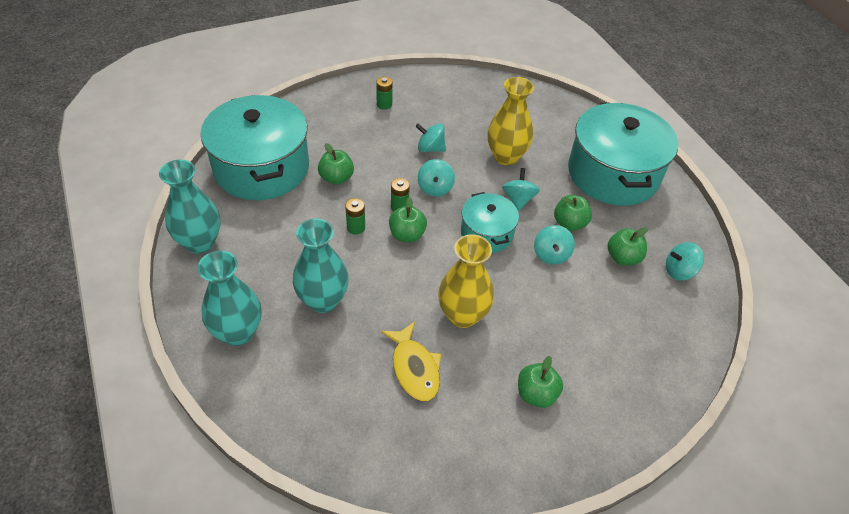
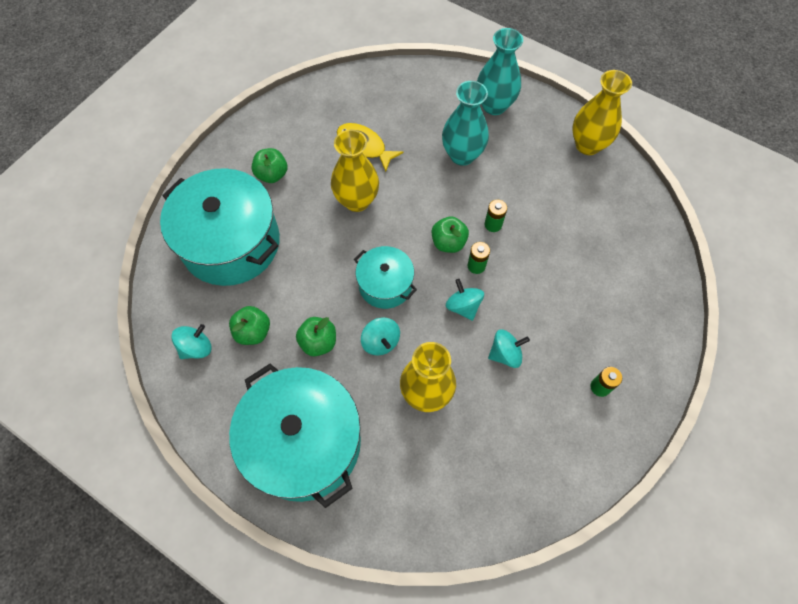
camera: 150 degrees right, 15 degrees up
(200, 242) = (587, 145): turquoise vase -> yellow vase
(261, 168) = (622, 233): turquoise pot -> turquoise pot (231, 243)
(336, 178) = (553, 262): green apple -> none
(551, 254) = (318, 296): turquoise spinning top -> none

